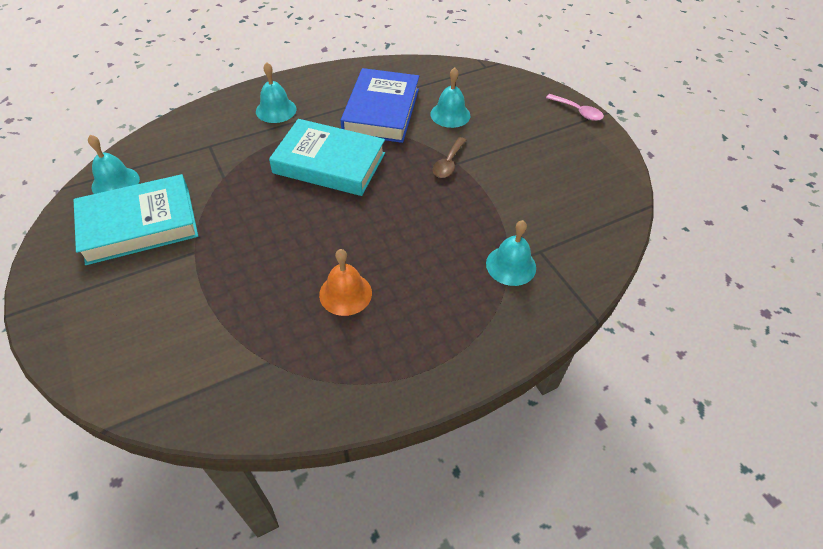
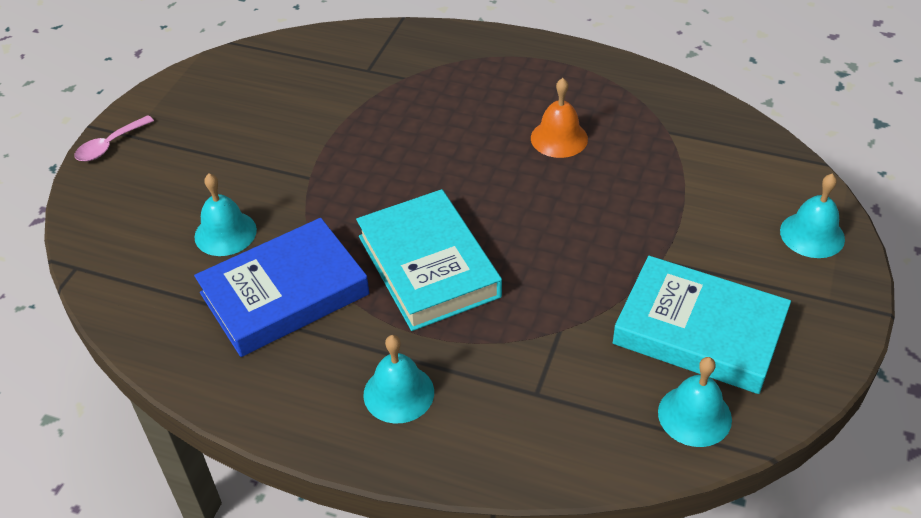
camera: 130 degrees left, 5 degrees down
(448, 163) = (317, 183): brown spoon -> none
(511, 265) = (405, 76): turquoise bell -> turquoise bell (812, 234)
(577, 111) = (110, 145): pink spoon -> pink spoon turned 135 degrees counterclockwise

